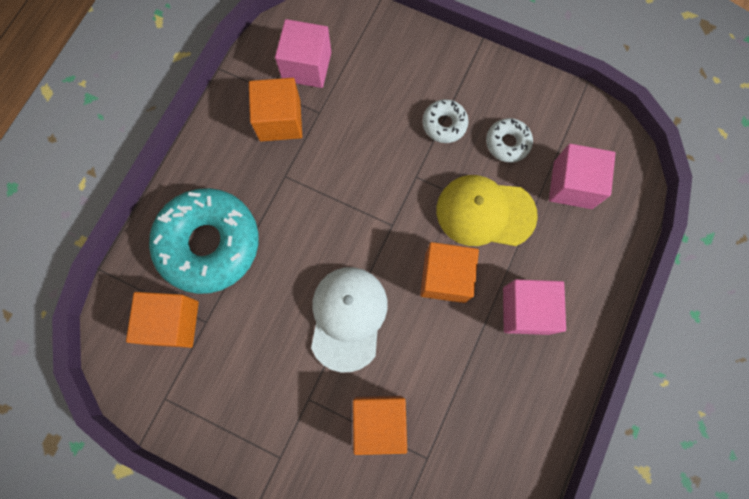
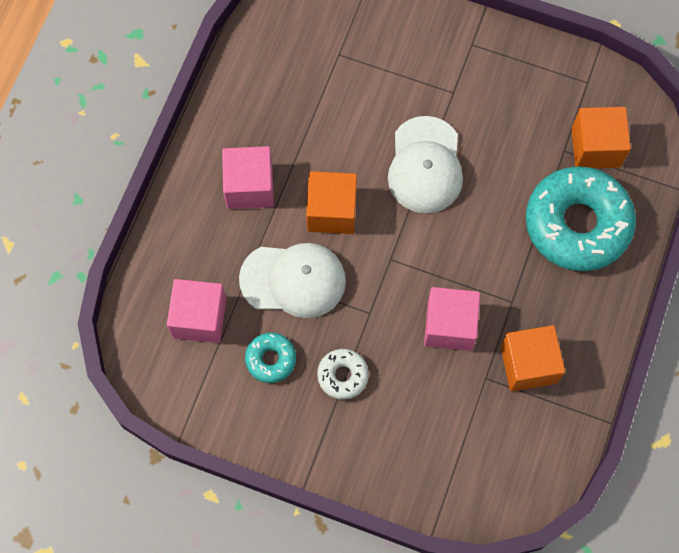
camera: 175 degrees right, 5 degrees down
(307, 66) = (509, 434): pink cube -> pink cube (449, 325)
(379, 421) = (385, 80): orange cube -> none
(485, 212) = (293, 280): yellow cap -> white cap
(507, 143) = (270, 359): white donut -> turquoise donut

